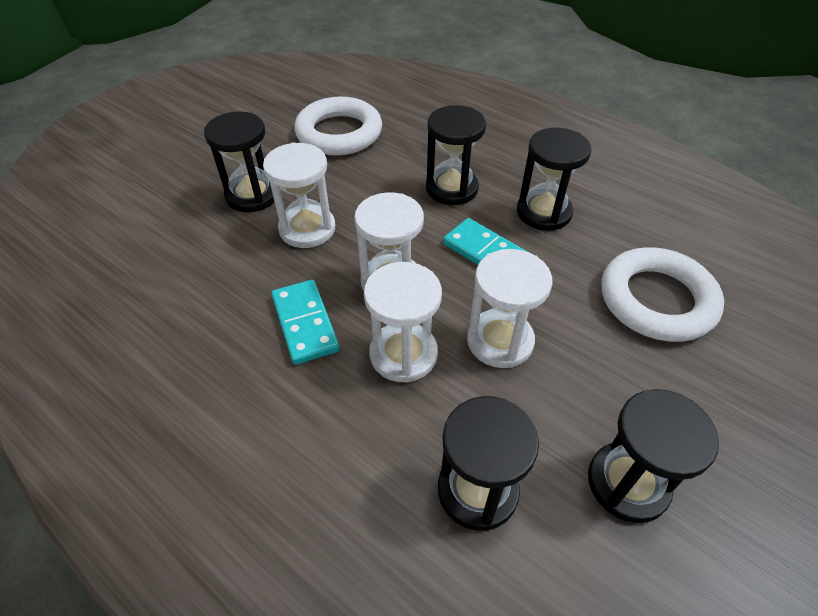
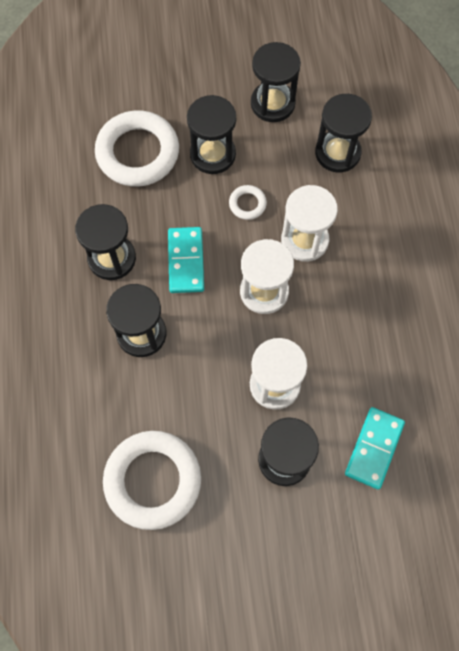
camera: 135 degrees left, 20 degrees up
(305, 323) = (340, 306): turquoise domino -> turquoise domino (374, 448)
(500, 341) = (247, 204): white hourglass -> white ring
(597, 359) = (212, 154): none -> black hourglass

